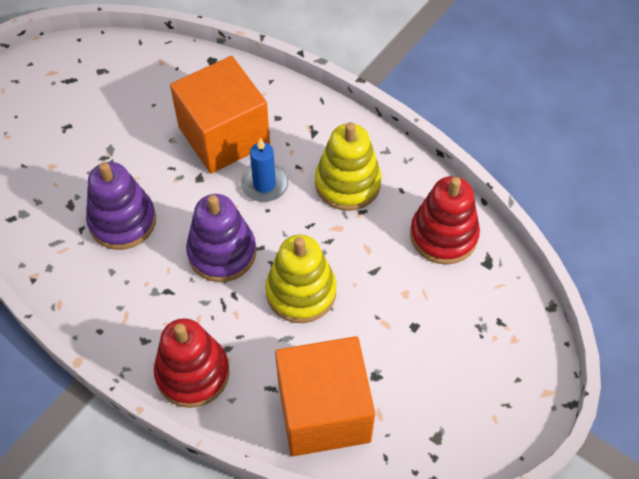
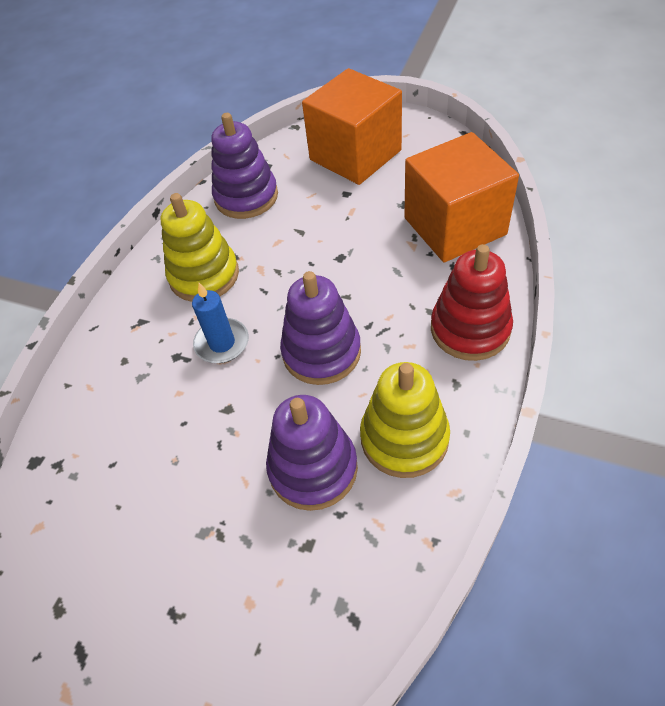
camera: 100 degrees left, 5 degrees down
(224, 136) = (159, 405): orange cube -> orange cube (355, 155)
(301, 292) = (343, 274): yellow stacking toy -> yellow stacking toy (404, 438)
(443, 235) = (246, 197): red stacking toy -> purple stacking toy

